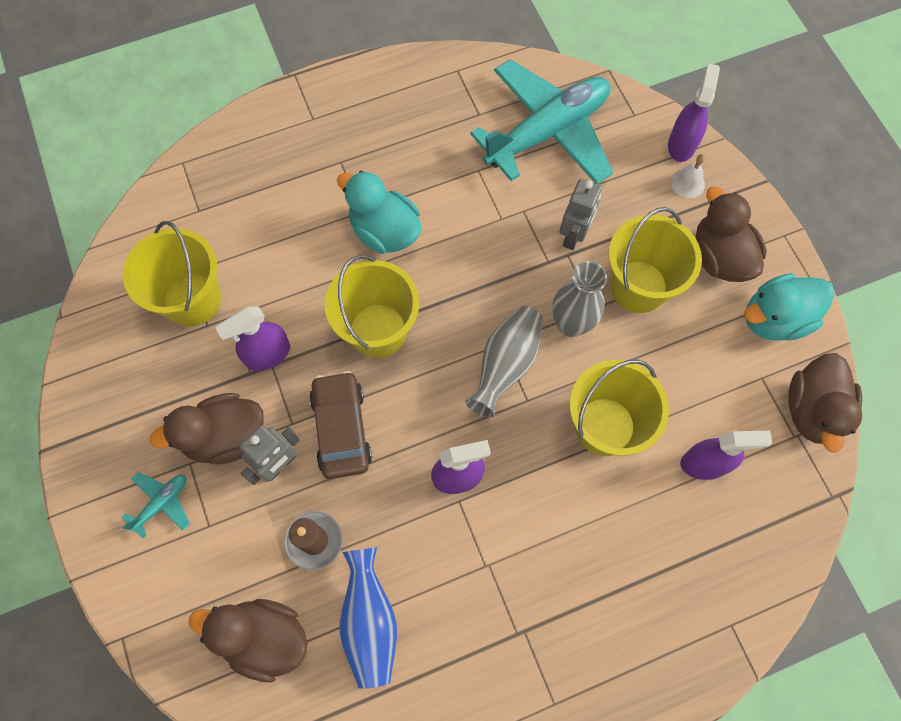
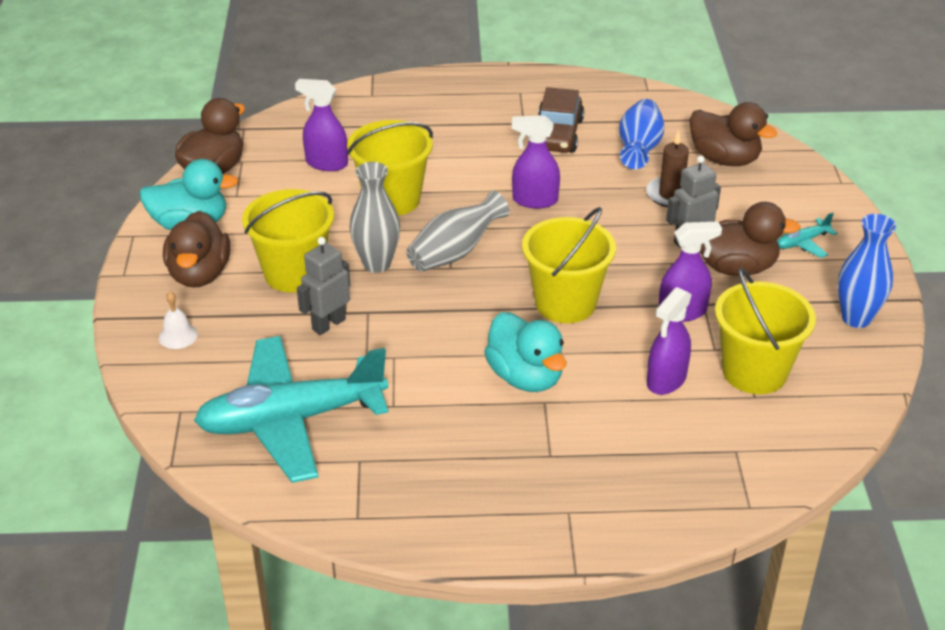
camera: 160 degrees left, 30 degrees down
(103, 400) = (856, 318): none -> blue vase
(341, 429) = (626, 249): brown car -> brown car (557, 134)
(681, 144) = (153, 369): purple spray bottle -> purple spray bottle (666, 380)

